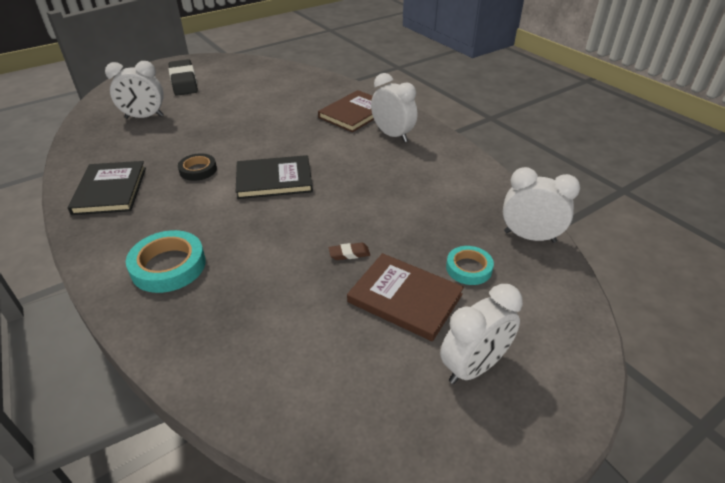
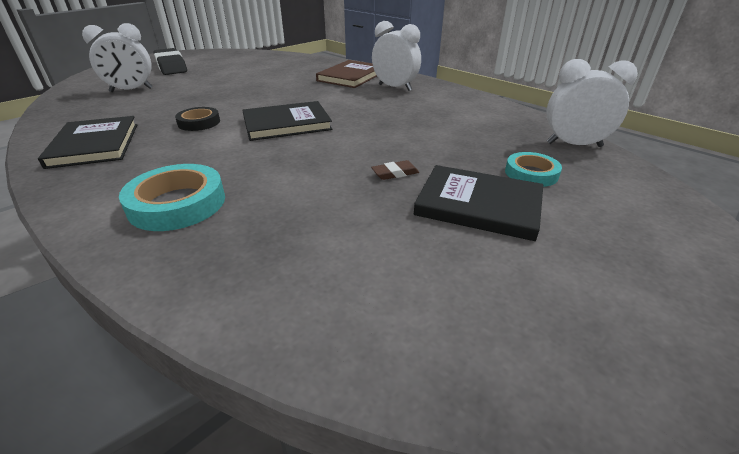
camera: 10 degrees left, 5 degrees down
(405, 298) = (478, 205): brown book -> black book
(473, 367) = (600, 261): white clock -> none

